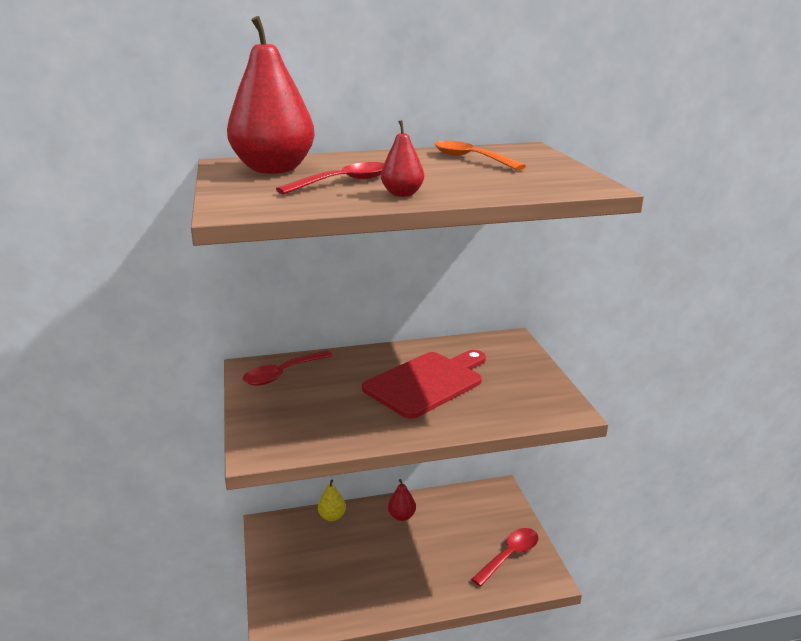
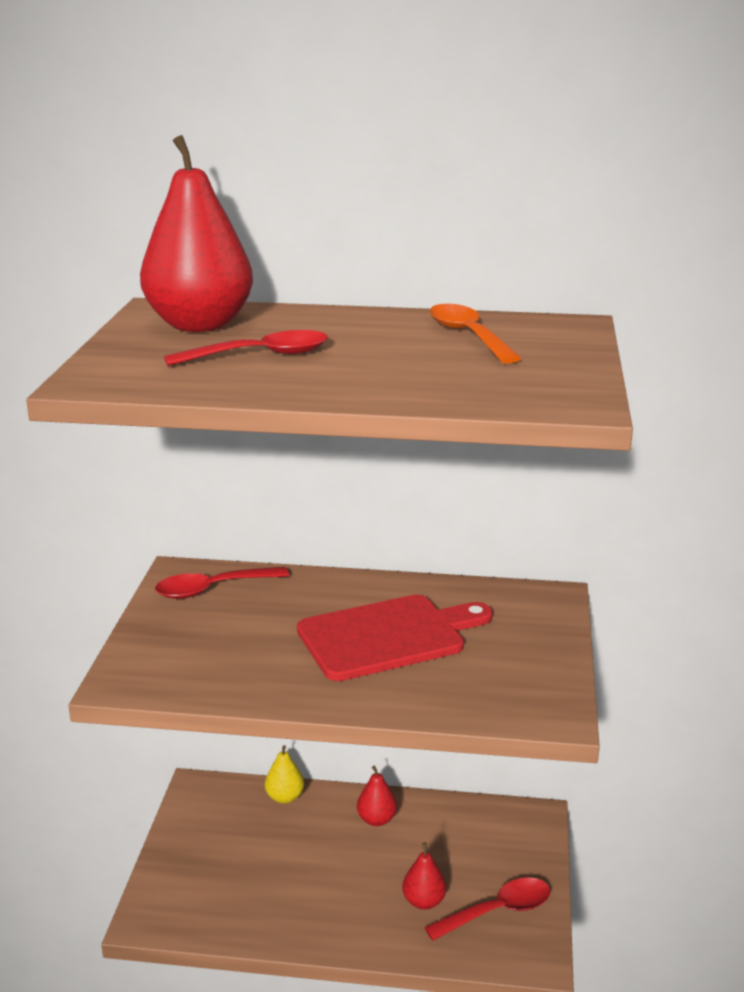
camera: 20 degrees right, 0 degrees up
(402, 194) = (310, 383): red pear -> red pear (424, 901)

